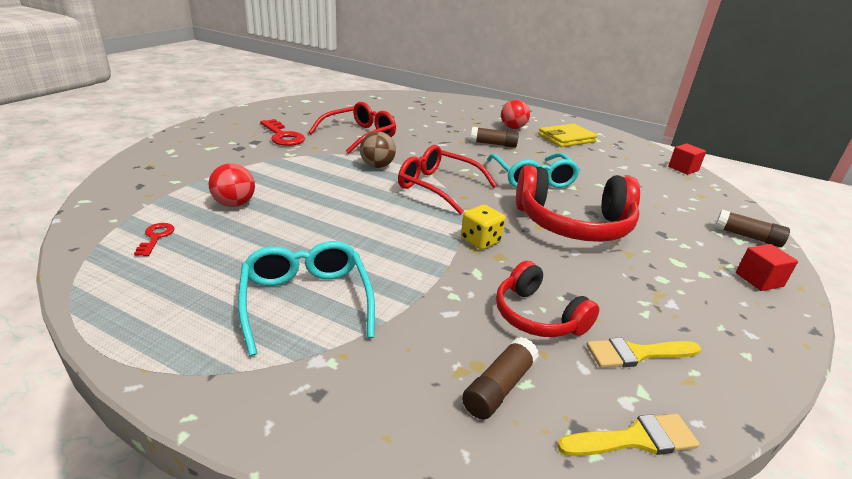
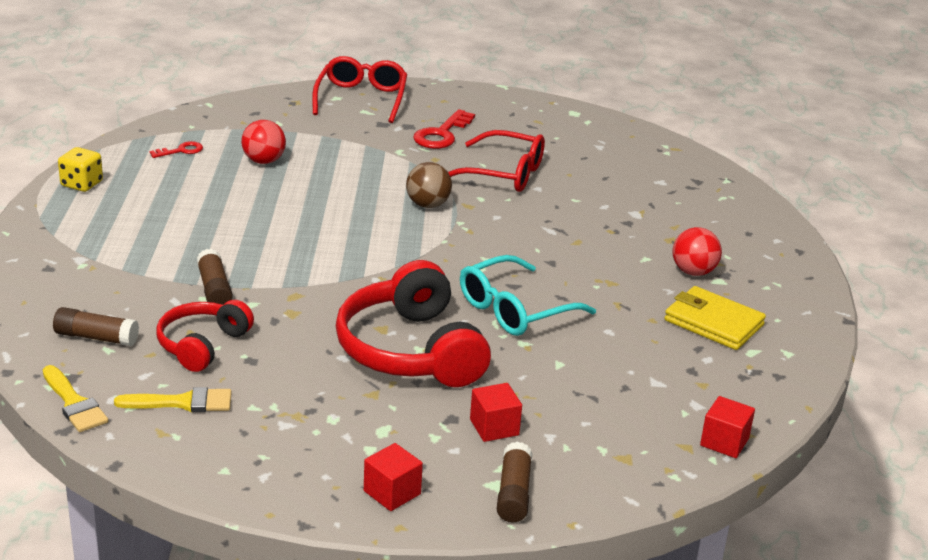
camera: 65 degrees right, 0 degrees up
(306, 300) = (145, 235): turquoise glasses -> none
(438, 186) = (415, 251): red glasses -> red glasses (361, 98)
(480, 241) = (313, 297): yellow dice -> yellow dice (81, 184)
(493, 144) = (601, 266): brown glue stick -> brown glue stick (214, 289)
(637, 353) = (182, 402): yellow brush -> yellow brush turned 120 degrees clockwise
(672, 222) = (494, 427): none -> red cube

